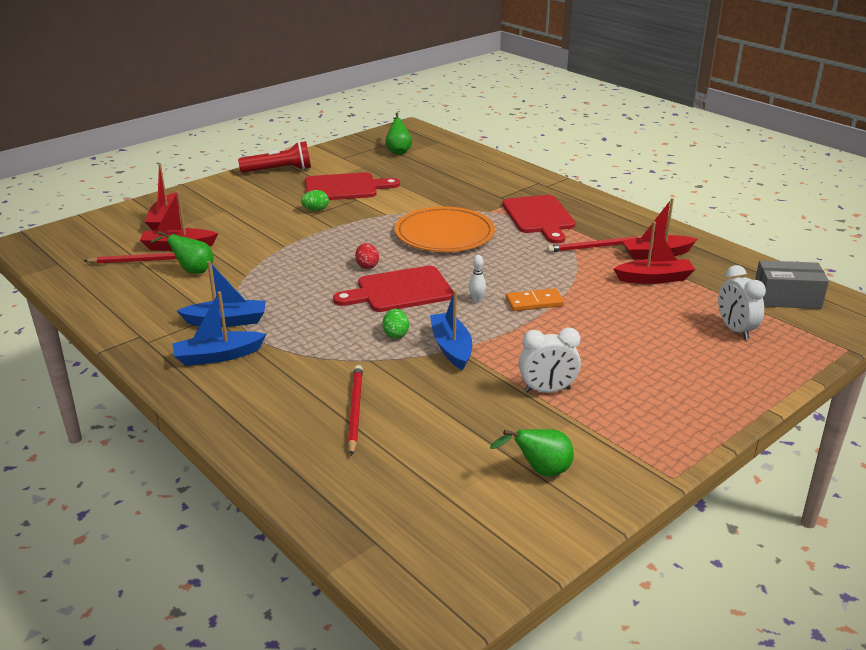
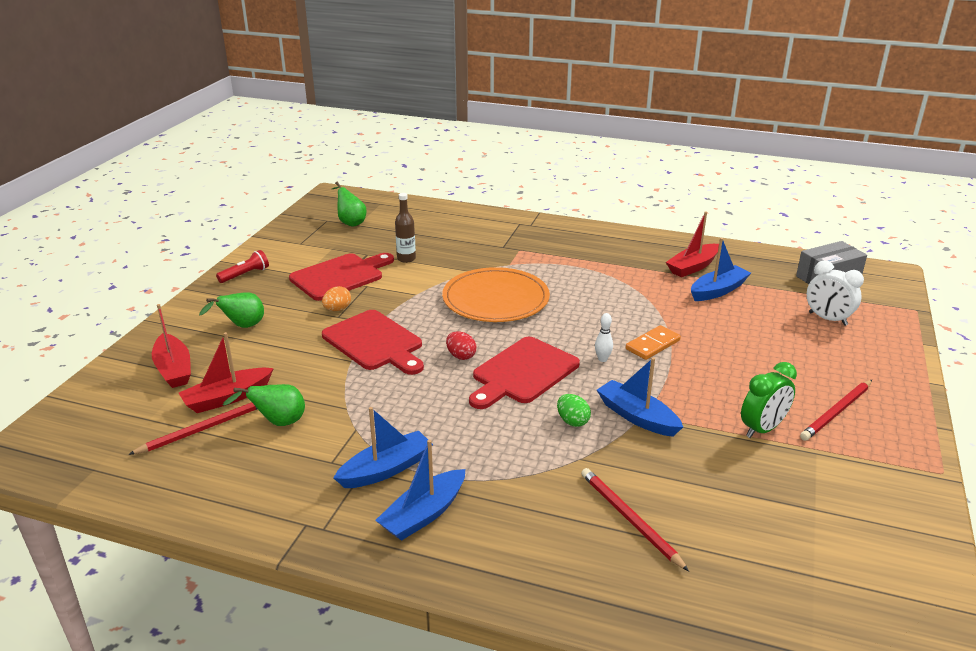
camera: 30 degrees left, 0 degrees up
(279, 170) = (245, 275): red flashlight -> red flashlight, size x0.62
(315, 210) = (337, 309): green egg -> orange egg
(410, 187) = (406, 259): none -> brown bottle
(539, 217) = (559, 258): red cutting board -> red cutting board (375, 342)
(540, 471) = (849, 512): green pear -> green pear (242, 327)
(547, 390) = (762, 429): white clock -> green clock
(596, 247) = (639, 274): red pencil -> red pencil (836, 412)
(654, 278) = (718, 290): red boat -> blue boat

